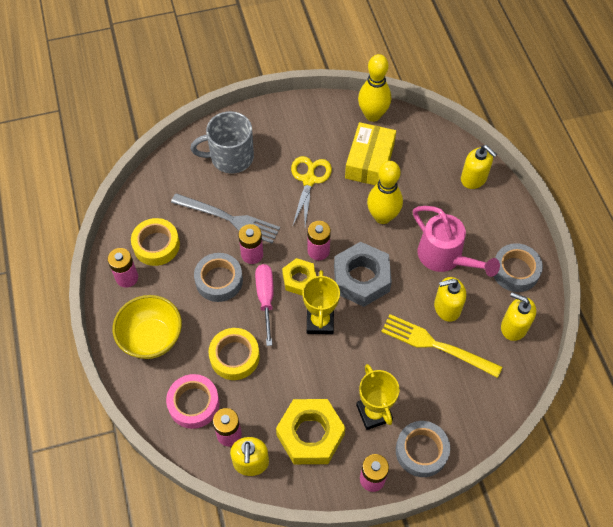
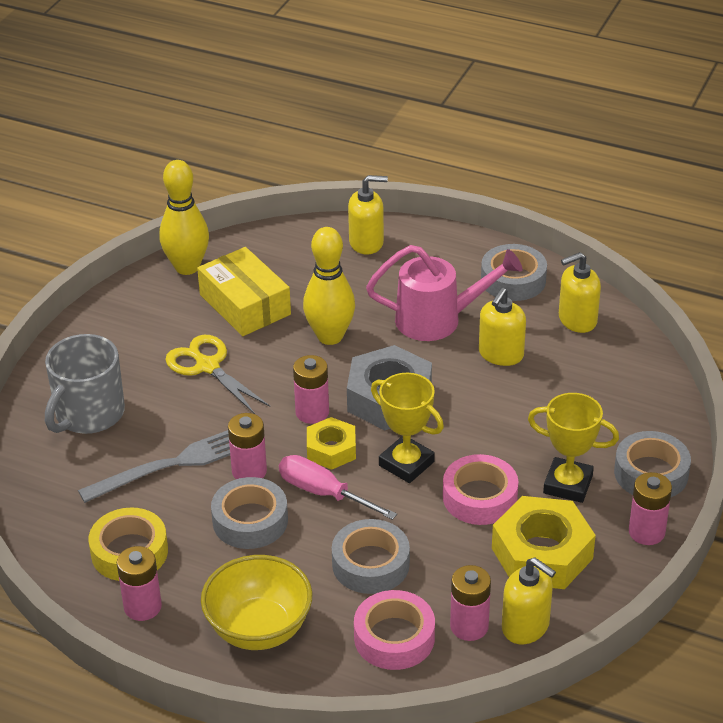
camera: 50 degrees left, 20 degrees down
(234, 356) = (370, 564): yellow tape -> grey tape
(326, 375) = (480, 497): none -> pink tape
(436, 345) = (537, 389): yellow fork -> none

